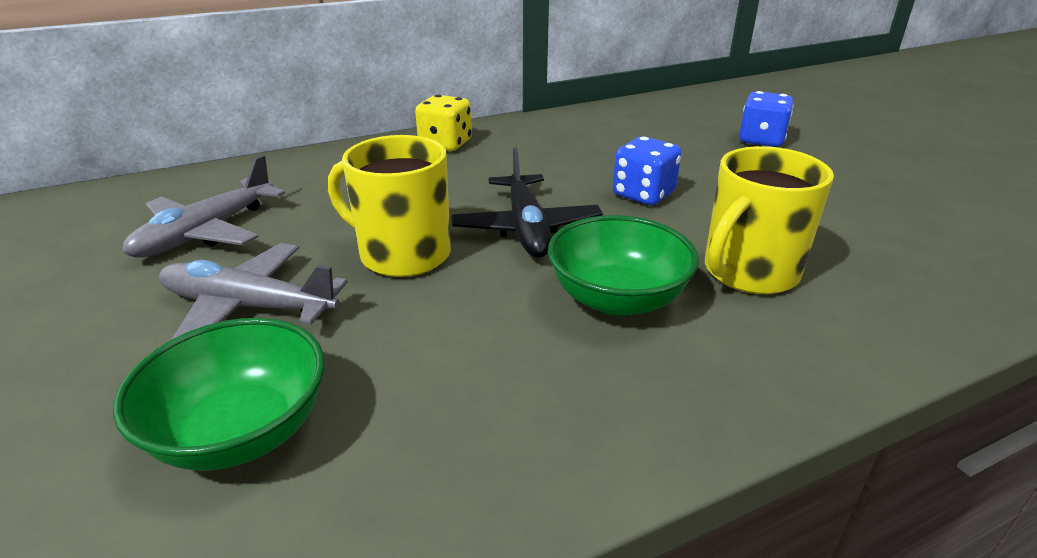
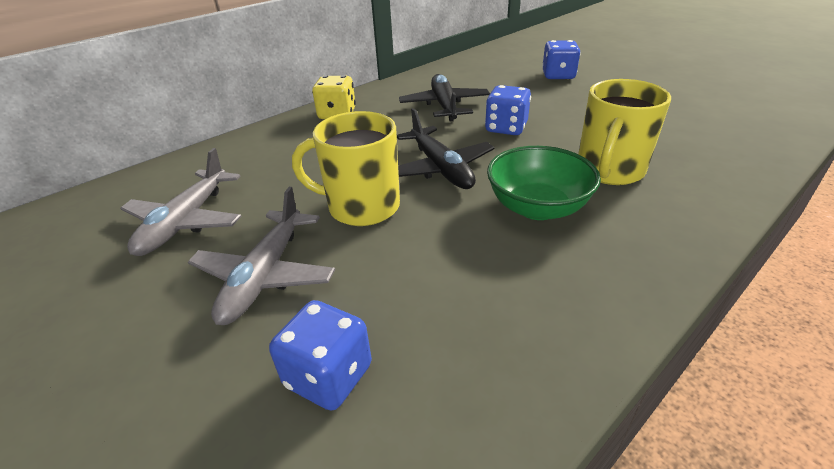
camera: 15 degrees left, 5 degrees up
(241, 431) = (329, 376): green bowl -> blue dice
(249, 307) = (265, 275): grey plane -> grey plane turned 75 degrees counterclockwise
(582, 155) = (444, 106): none -> black plane

